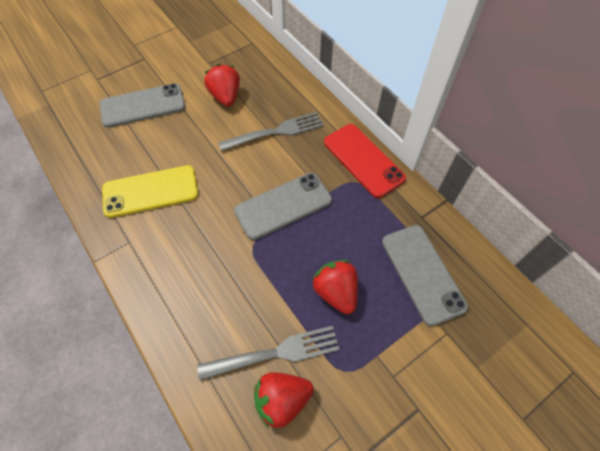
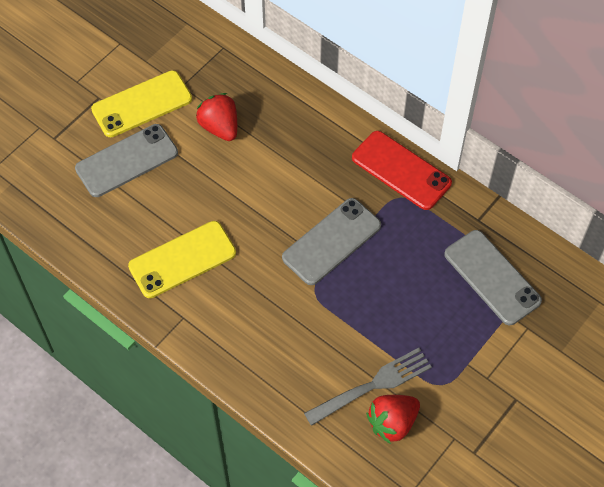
camera: 15 degrees left, 0 degrees up
(173, 69) = (142, 104): none -> yellow phone
(276, 132) = (294, 159): grey fork -> none
(336, 292) = (412, 316): red strawberry -> none

